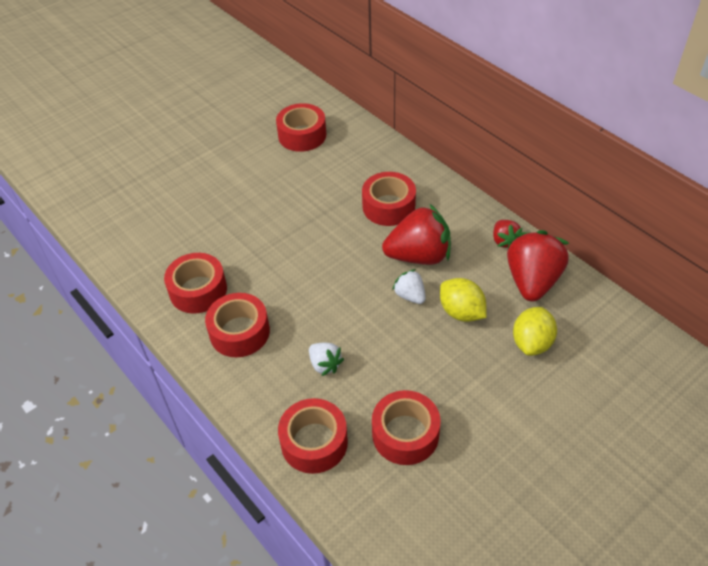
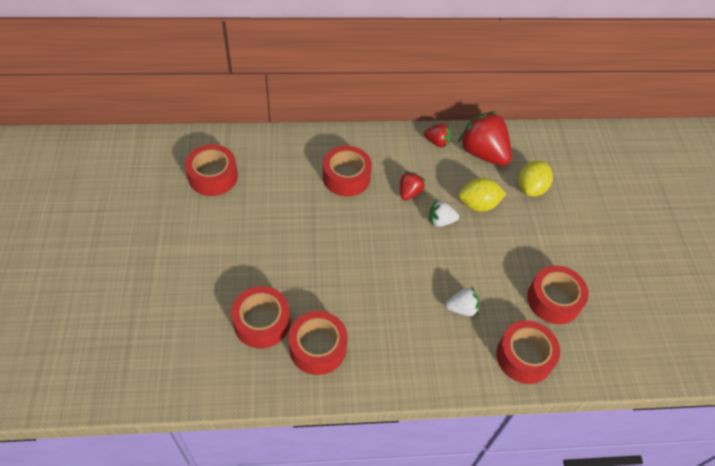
camera: 60 degrees left, 5 degrees up
(239, 332) = (387, 344): red tape -> red tape (262, 322)
(419, 256) = (409, 192): red strawberry -> red strawberry, size x0.50
(532, 343) = (531, 188): yellow lemon -> yellow lemon turned 60 degrees clockwise

